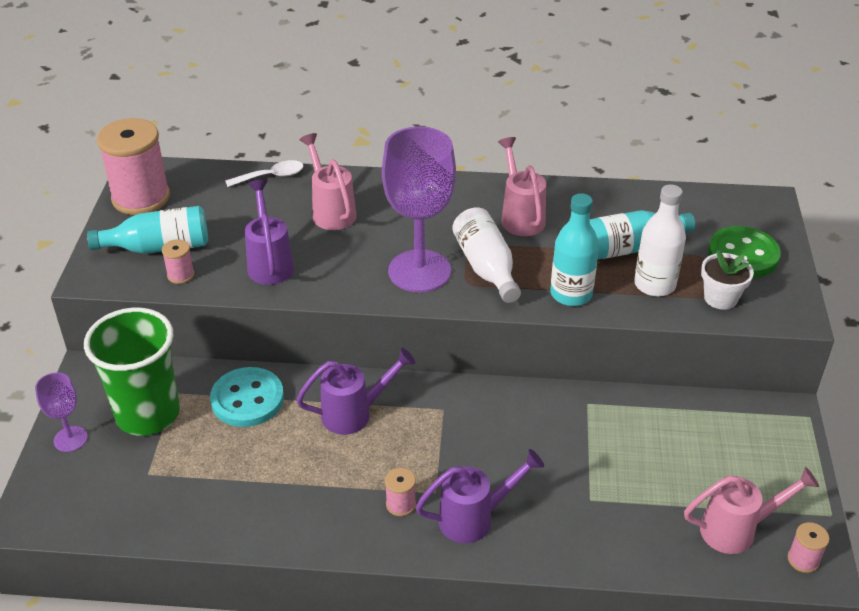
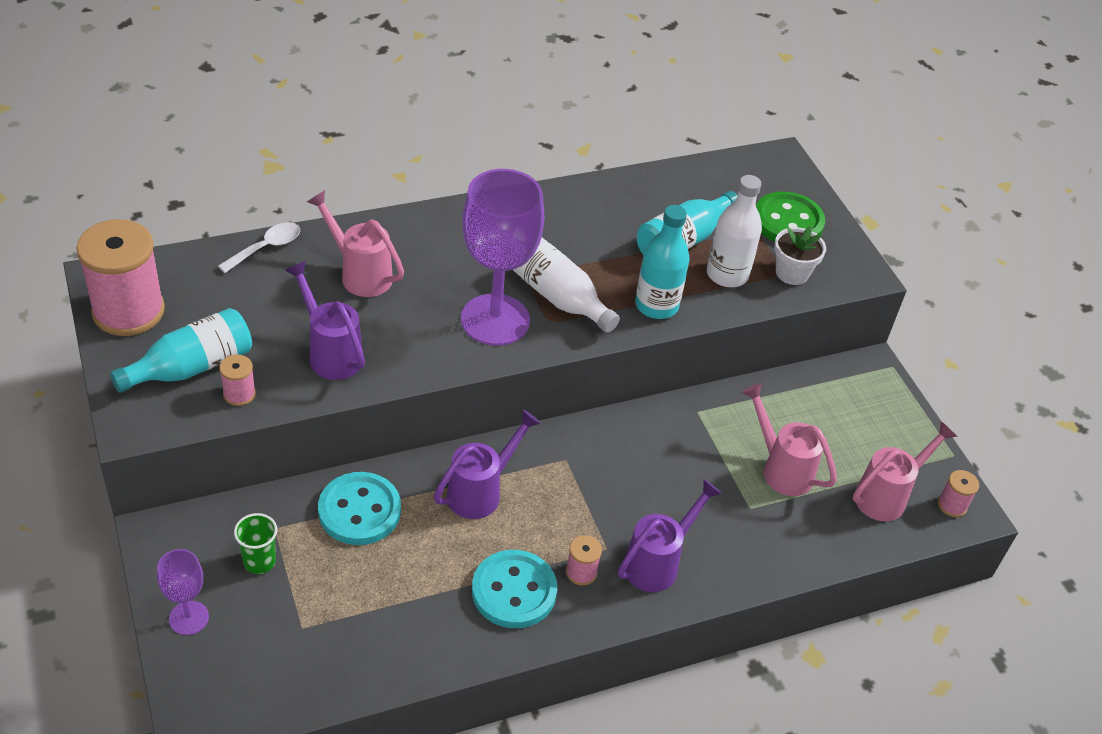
camera: 30 degrees left, 5 degrees up
(148, 414) = (259, 561): green cup -> green cup, size x0.43
(333, 501) = (514, 591): none -> turquoise button
(520, 216) = (560, 231): pink watering can -> pink watering can (781, 468)

